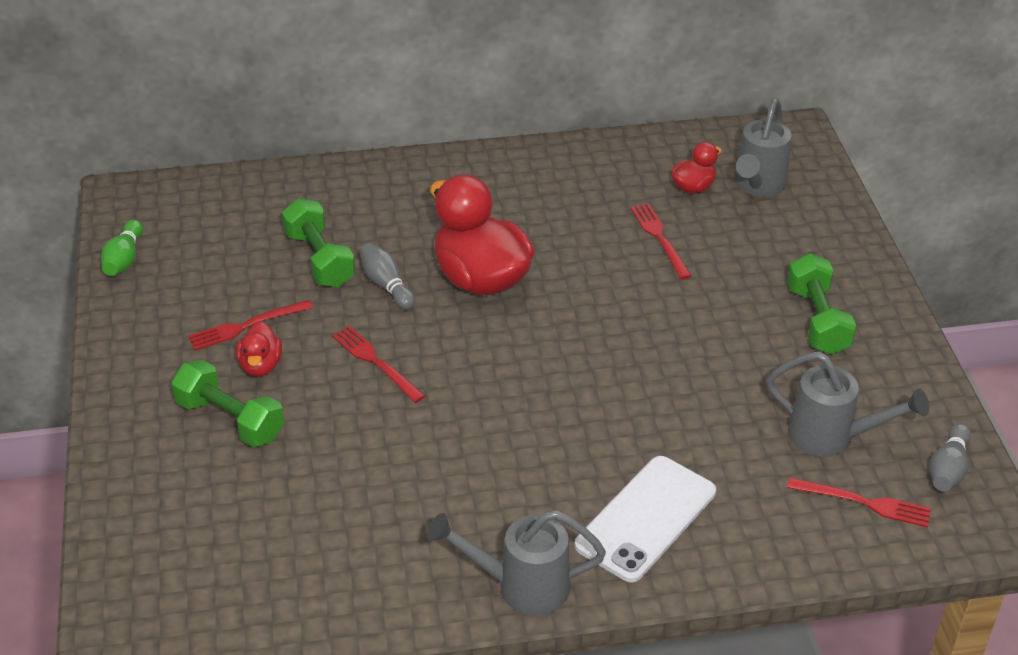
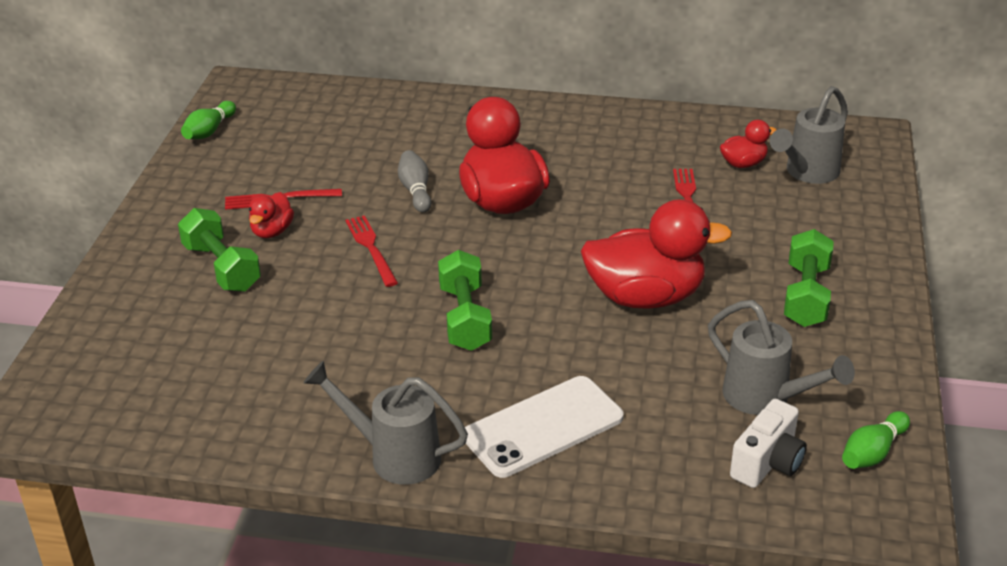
camera: 20 degrees right, 5 degrees down
(319, 259) = (369, 160): green dumbbell -> green dumbbell (465, 318)
(672, 355) = (645, 297): none -> red duck
(864, 503) = (767, 463): red fork -> white camera
(948, 469) = (872, 452): grey bowling pin -> green bowling pin

